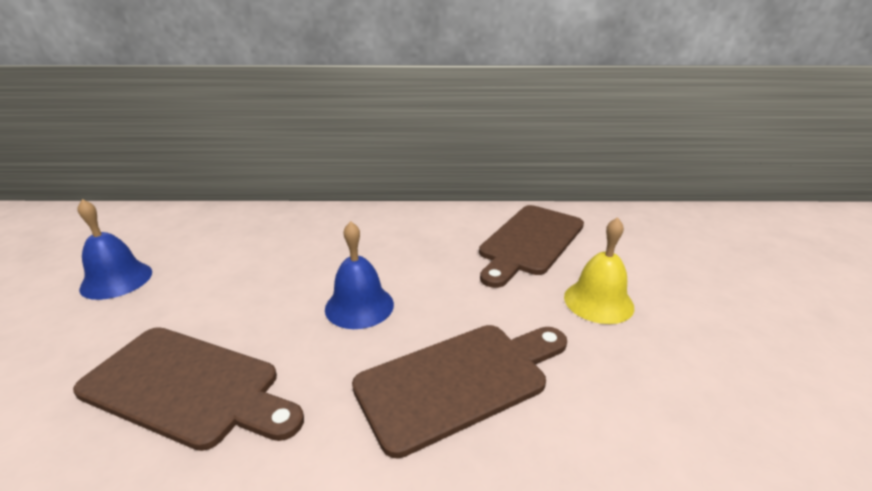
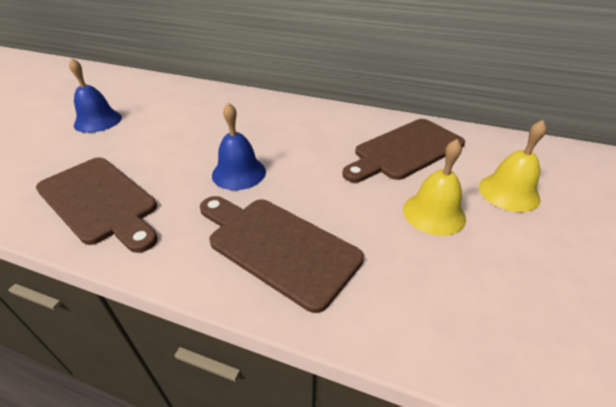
camera: 20 degrees right, 10 degrees up
(459, 380) = (277, 246): brown cutting board -> brown cutting board turned 135 degrees counterclockwise
(652, 264) = (508, 192): none -> yellow bell

